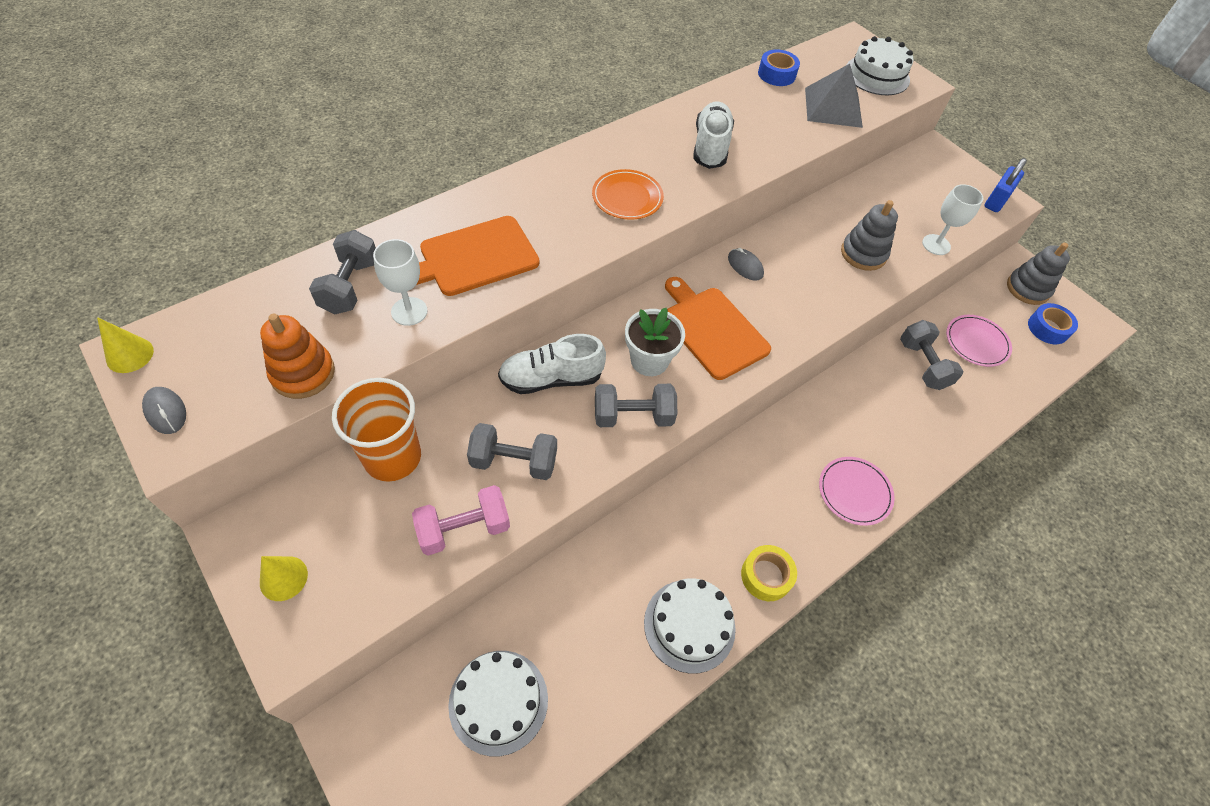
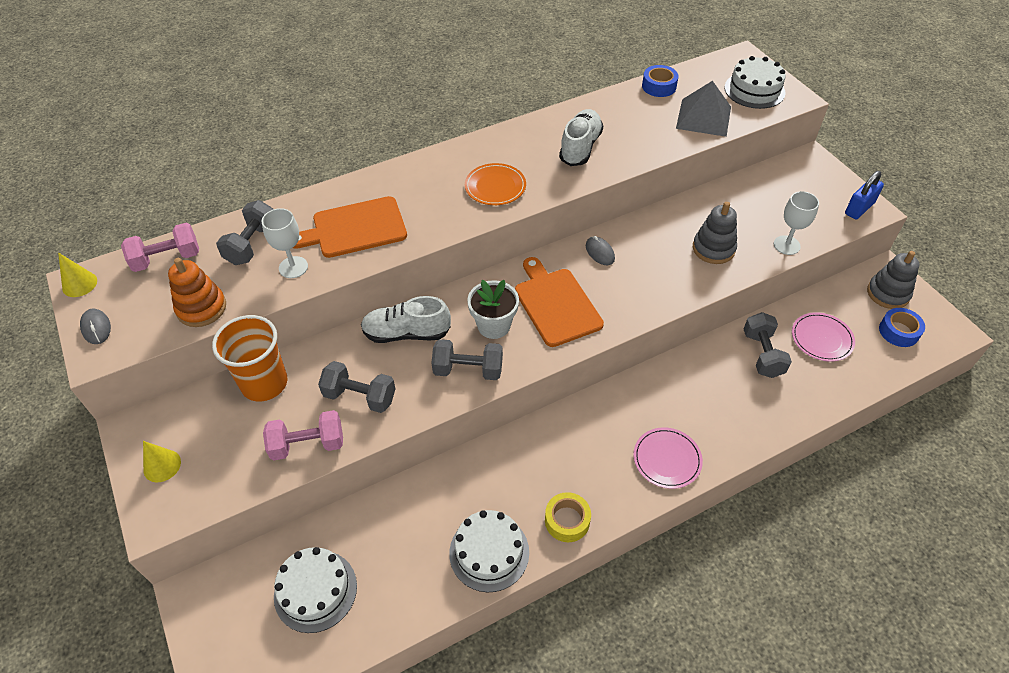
camera: 15 degrees right, 5 degrees down
(242, 313) = (167, 259): none -> pink dumbbell

